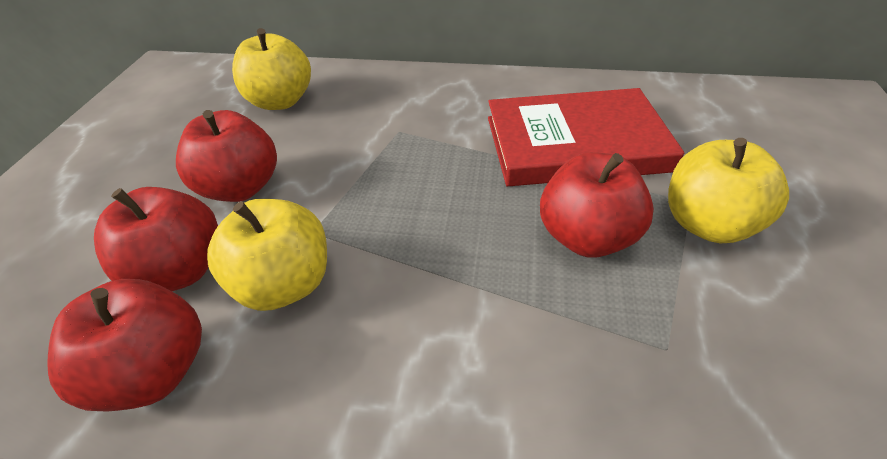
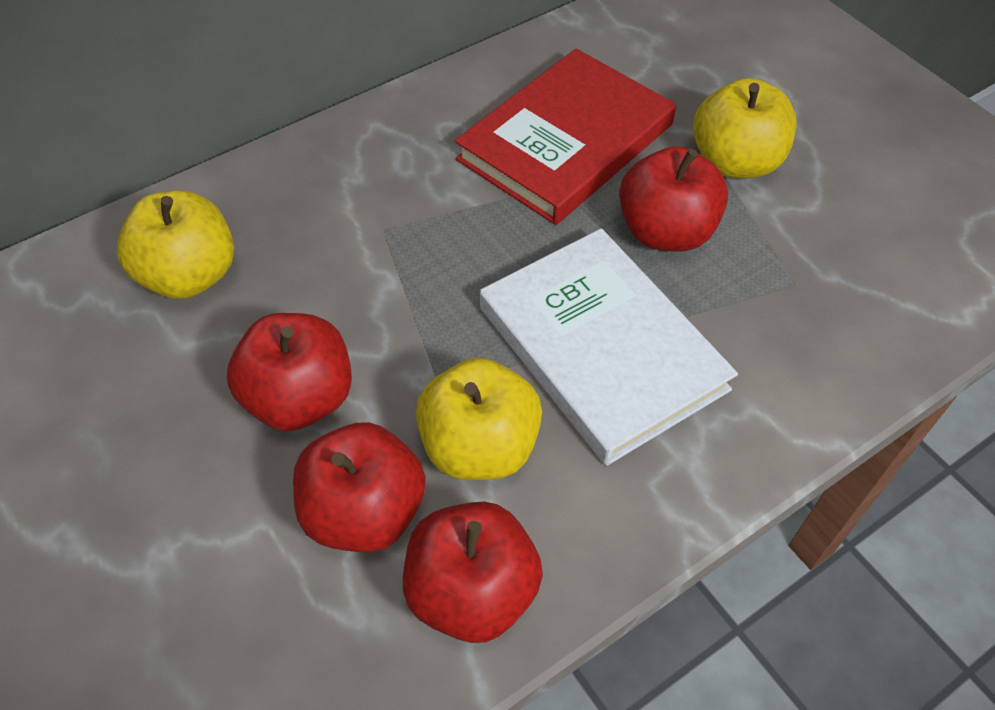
camera: 45 degrees left, 10 degrees up
(439, 282) = (601, 348): none -> white book

